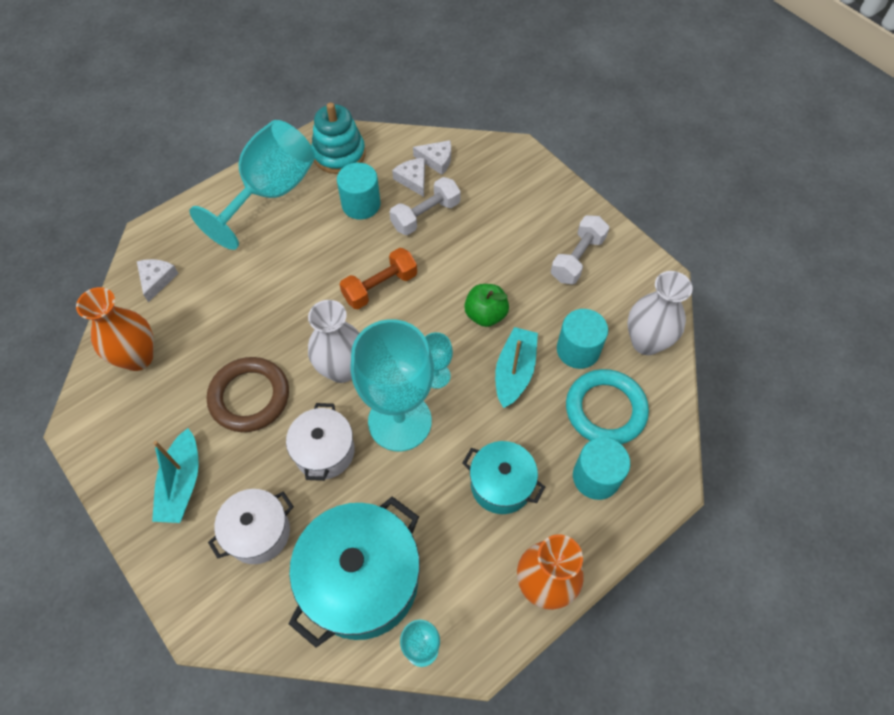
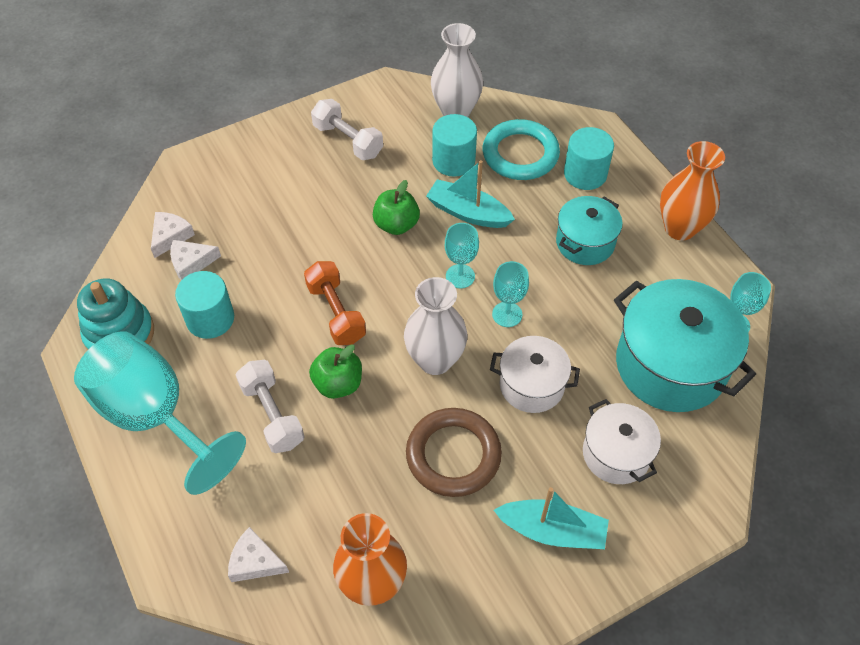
camera: 80 degrees left, 5 degrees down
(310, 302) = (338, 384): none -> green apple
(399, 421) = (507, 314): turquoise goblet -> turquoise goblet, size x0.45
(425, 215) = (249, 258): white dumbbell -> white dumbbell (272, 414)

